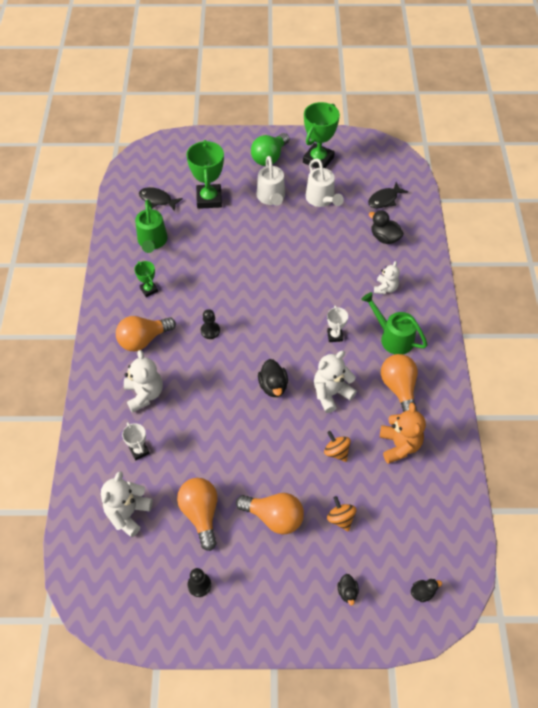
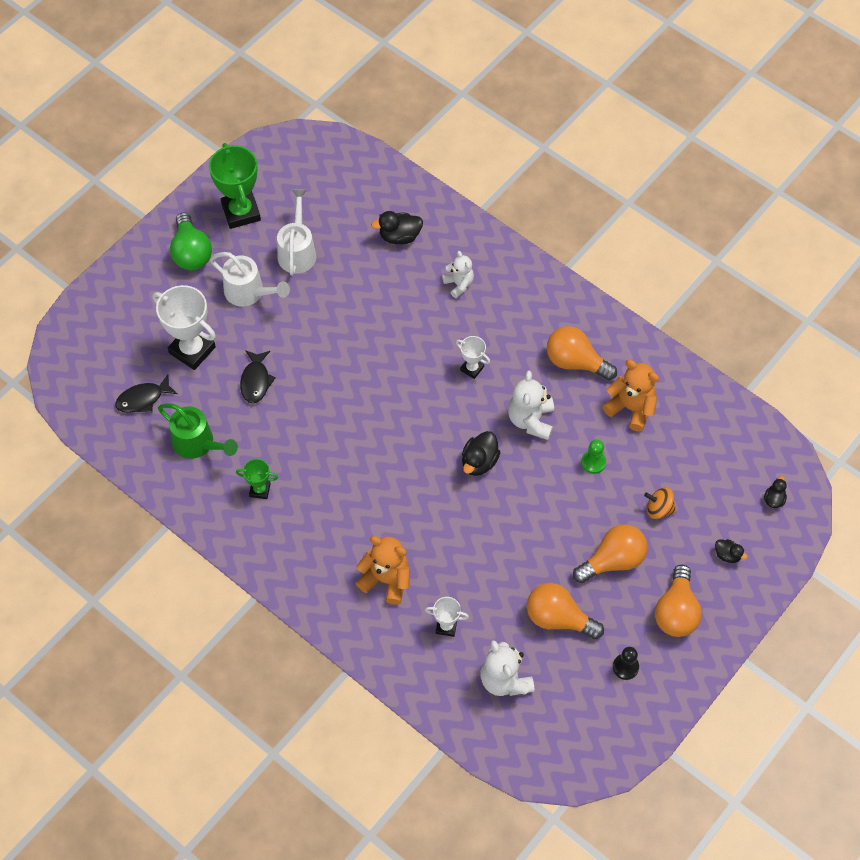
camera: 50 degrees left, 5 degrees up
(143, 340) = (319, 537): orange light bulb -> orange light bulb (676, 611)
(144, 394) = (386, 580): white teddy bear -> orange teddy bear
(209, 199) = (192, 350): green trophy -> white trophy
(210, 331) = (365, 470): black pawn -> none
(273, 386) = (479, 462): black duck -> black duck turned 90 degrees clockwise
(322, 199) = (297, 251): white watering can -> white watering can turned 105 degrees counterclockwise
(336, 452) = (593, 462): orange spinning top -> green pawn
(384, 199) = (353, 198): black fish -> black fish (256, 381)
(392, 337) = (518, 323): green watering can -> none

